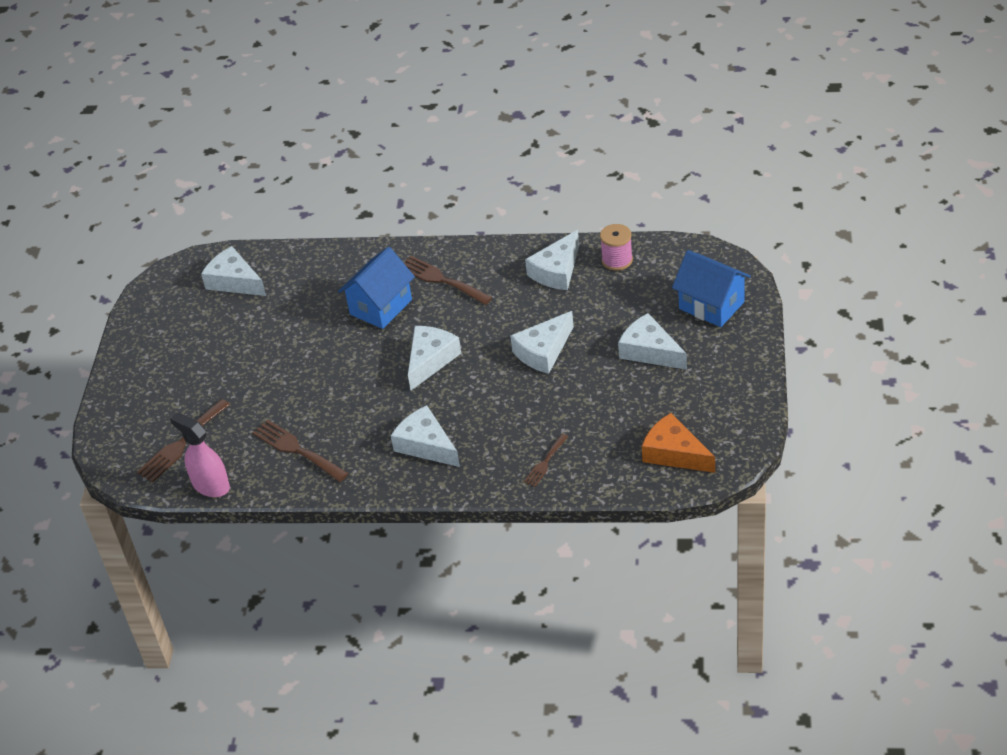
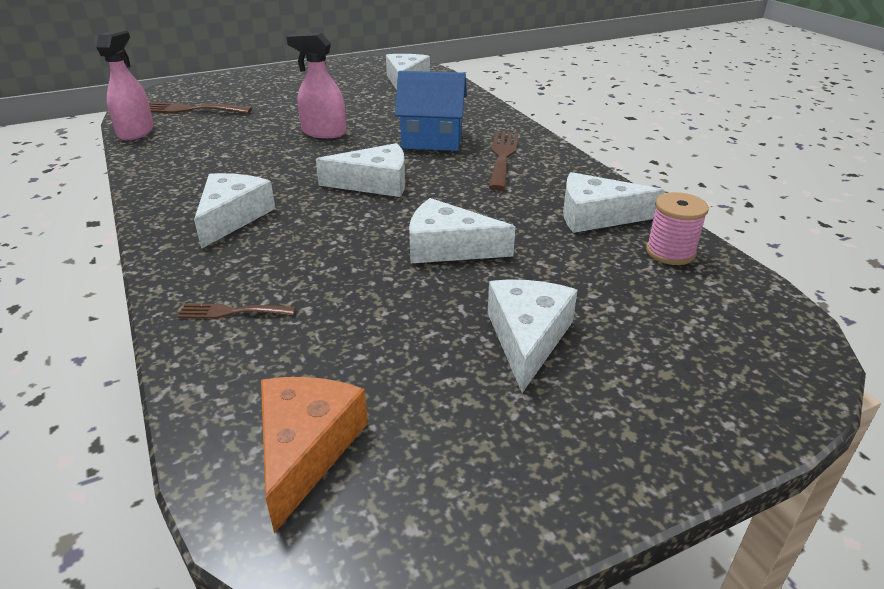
camera: 55 degrees right, 10 degrees down
(296, 450) = (198, 154): brown fork -> none
(313, 365) = (324, 132): none -> pink spray bottle
(711, 305) = (692, 371): blue house -> none

